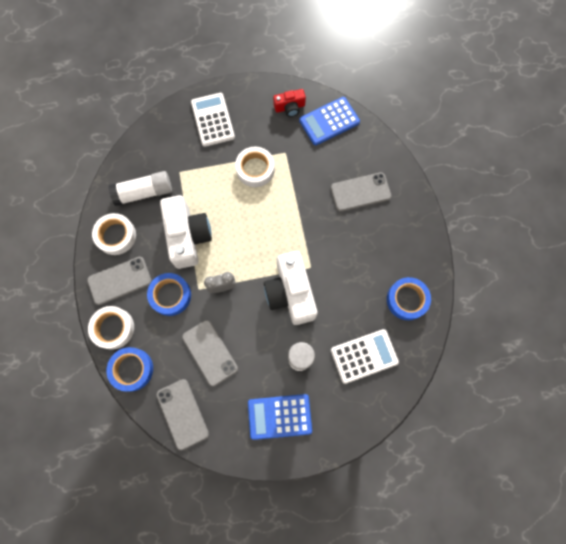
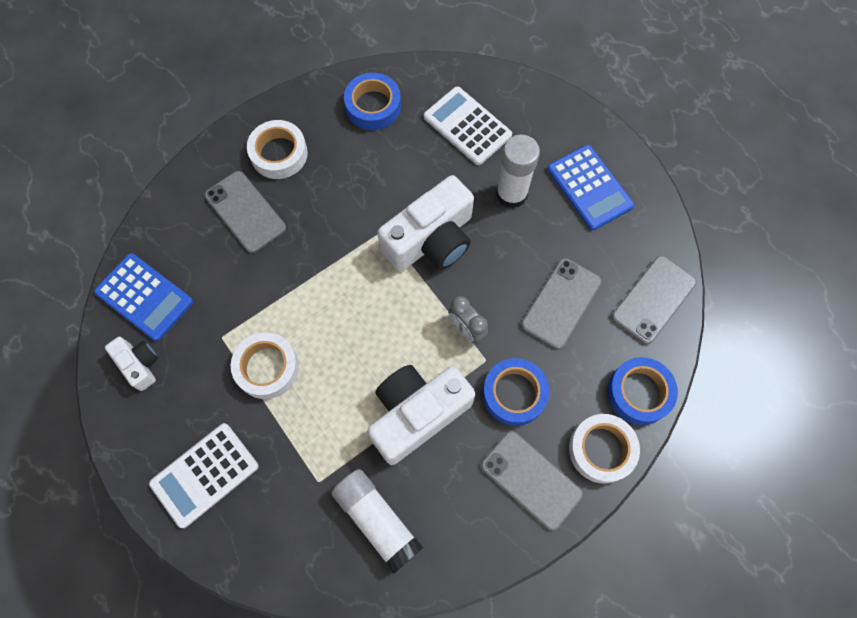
camera: 115 degrees left, 5 degrees down
(116, 236) = (467, 525): white tape -> white tape (279, 154)
(289, 107) = (139, 364): red camera -> white camera

